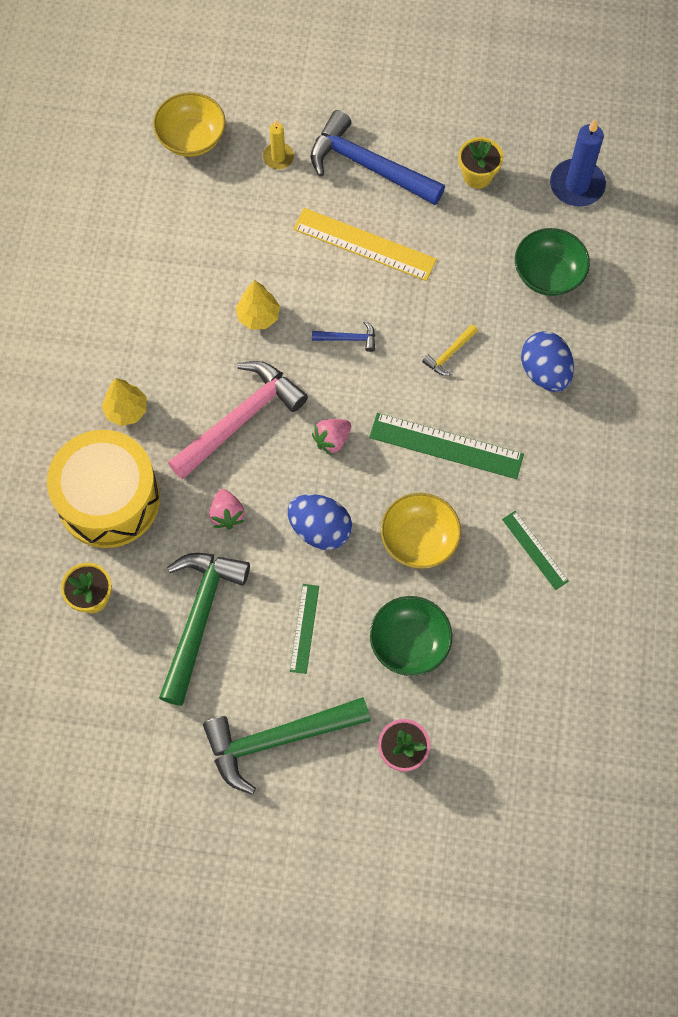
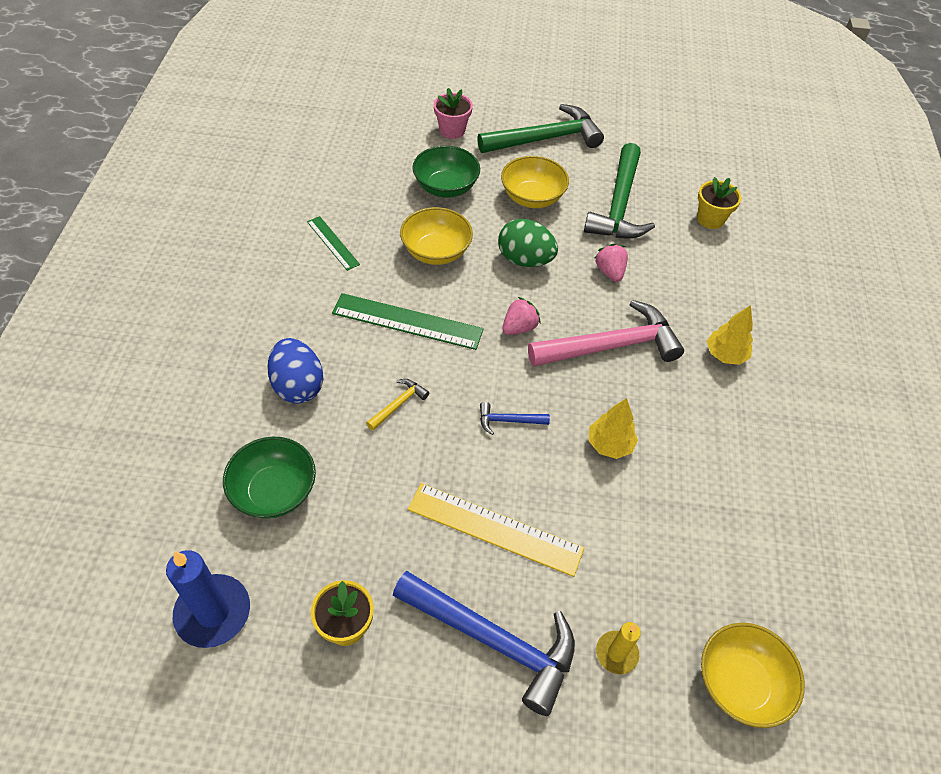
camera: 175 degrees right, 15 degrees down
(108, 499) = (719, 284): yellow drum -> none
(240, 419) = (611, 346): pink hammer -> pink hammer turned 150 degrees counterclockwise
(304, 628) = (532, 197): green ruler -> yellow bowl
(320, 529) = (525, 260): blue egg -> green egg

